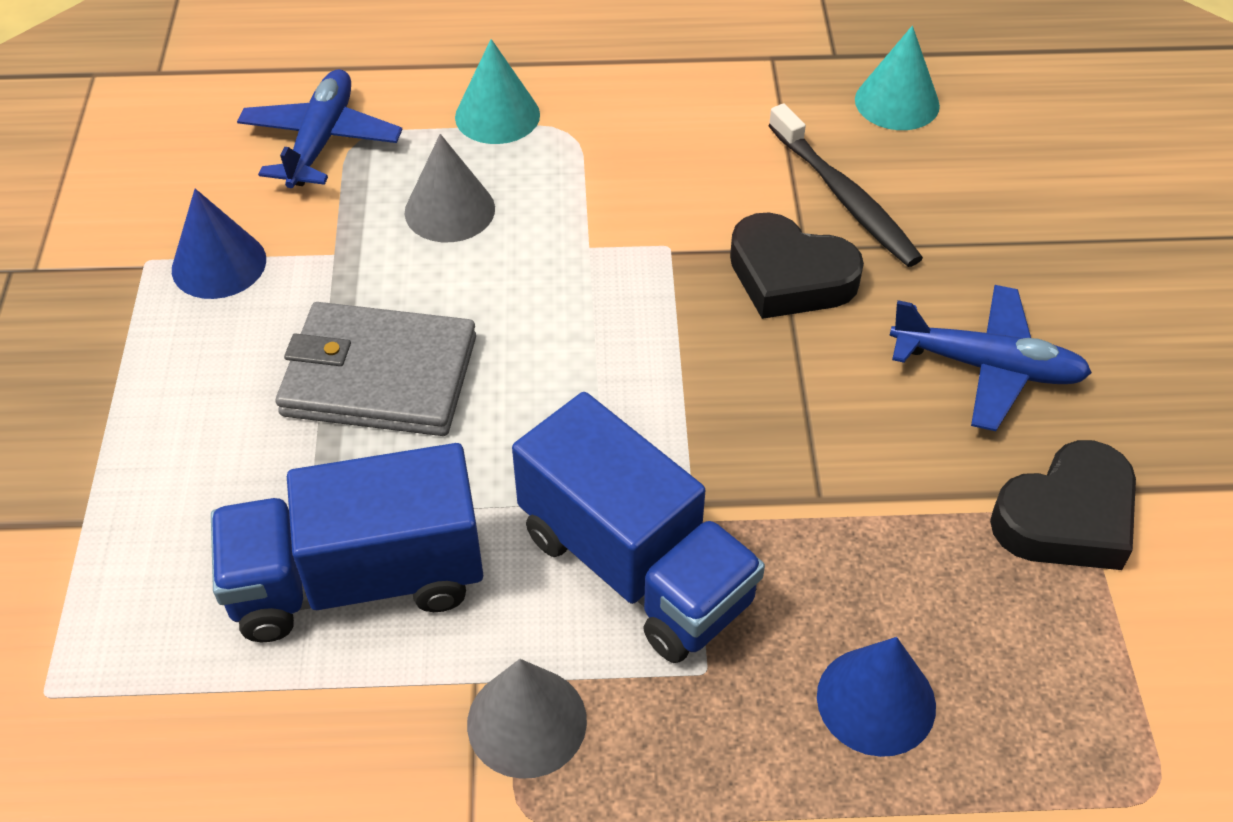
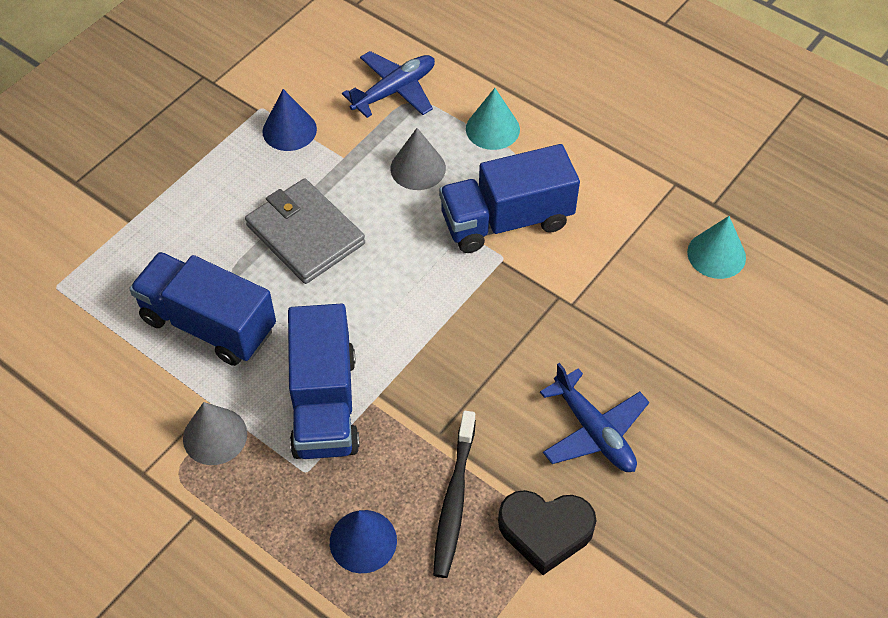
camera: 40 degrees right, 5 degrees up
(626, 204) = (506, 220): none -> blue truck
(789, 276) = (546, 314): black heart -> none
(844, 196) = (624, 290): black toothbrush -> black toothbrush (454, 500)

